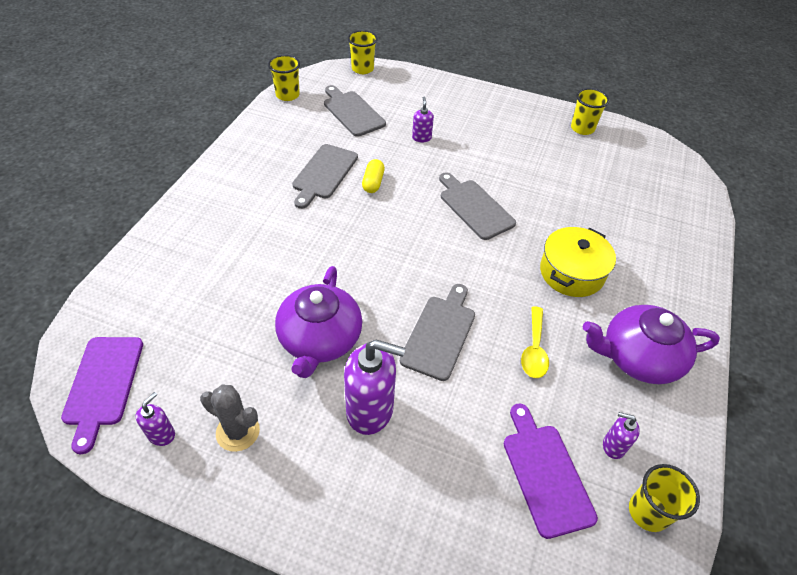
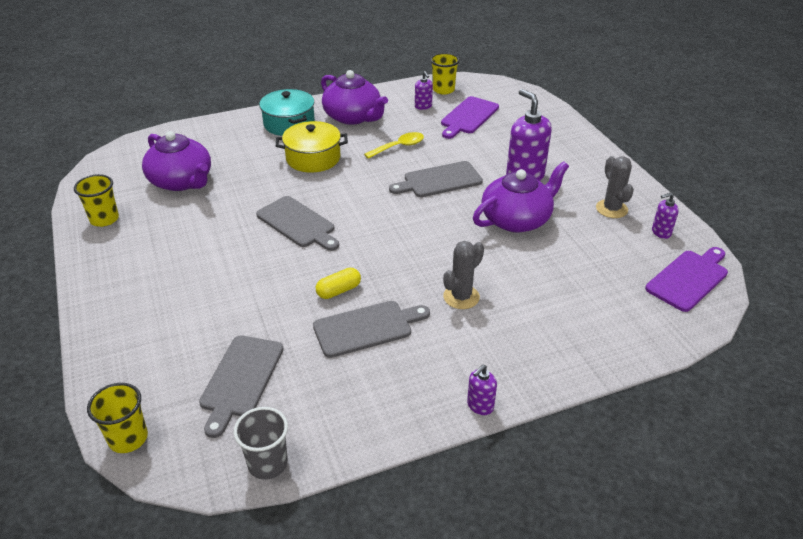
camera: 130 degrees left, 10 degrees down
(287, 95) = (268, 463): yellow cup -> grey cup
(288, 232) = (461, 297): none -> grey cactus
(421, 138) = (232, 302): purple soap dispenser -> purple soap dispenser (480, 406)
(474, 207) = (298, 223): grey cutting board -> grey cutting board turned 60 degrees counterclockwise
(604, 181) = (182, 181): none -> purple teapot
(663, 296) = (289, 123): none -> turquoise pot

